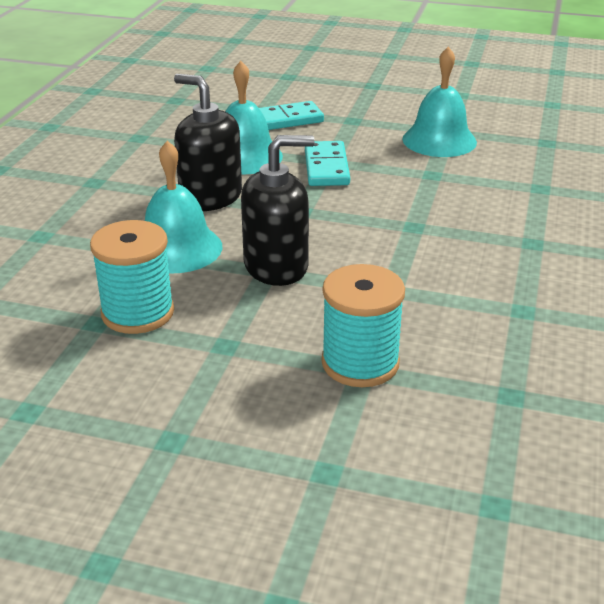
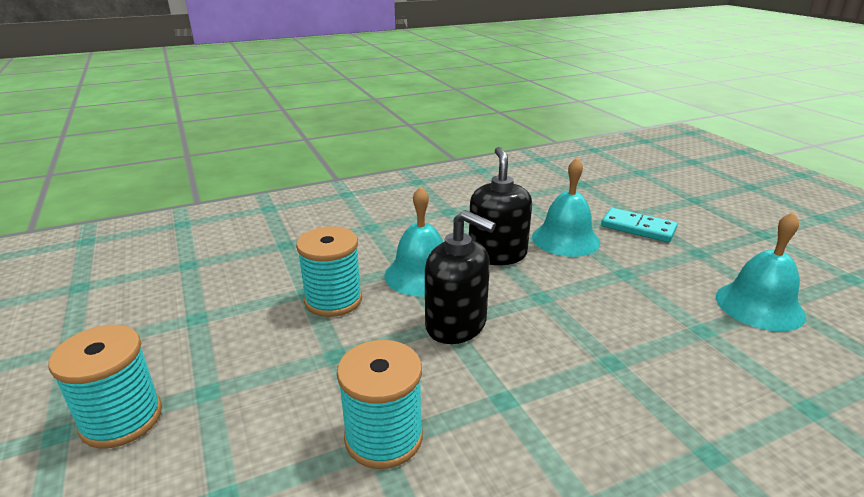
camera: 50 degrees right, 5 degrees down
(139, 510) = (122, 419): none -> turquoise spool
(326, 167) = (615, 276): turquoise domino -> none

